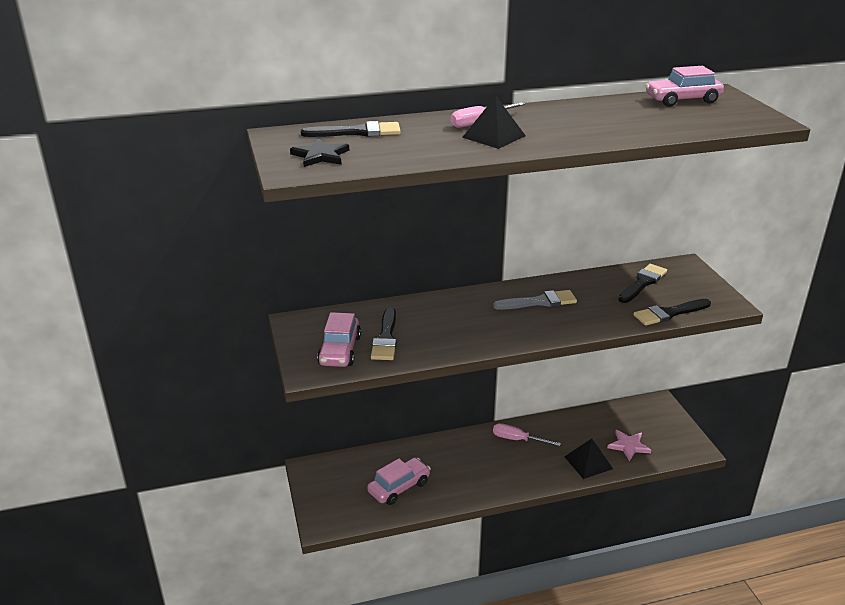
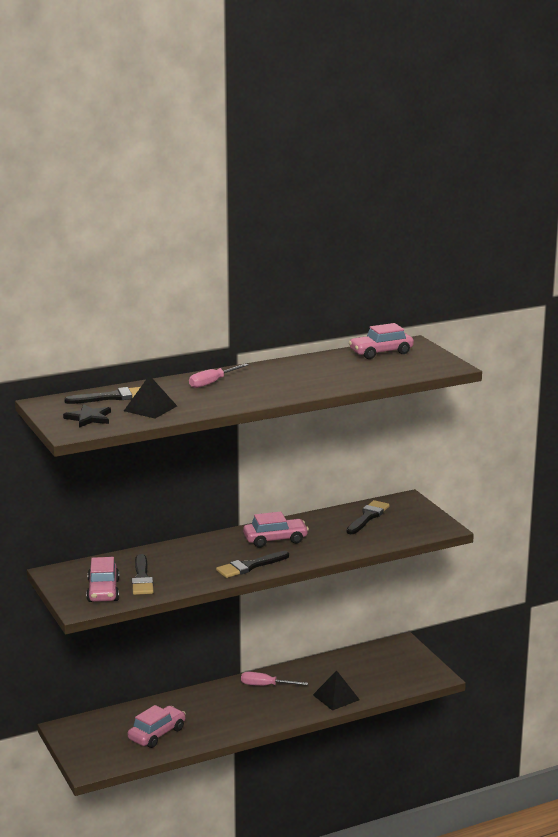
camera: 10 degrees left, 10 degrees down
(493, 136) = (226, 393): black pyramid -> black pyramid (150, 408)
(539, 302) = (275, 539): grey brush -> pink car
(628, 446) = (373, 680): pink star -> none
(669, 313) = (391, 539): black brush -> black brush (250, 566)

